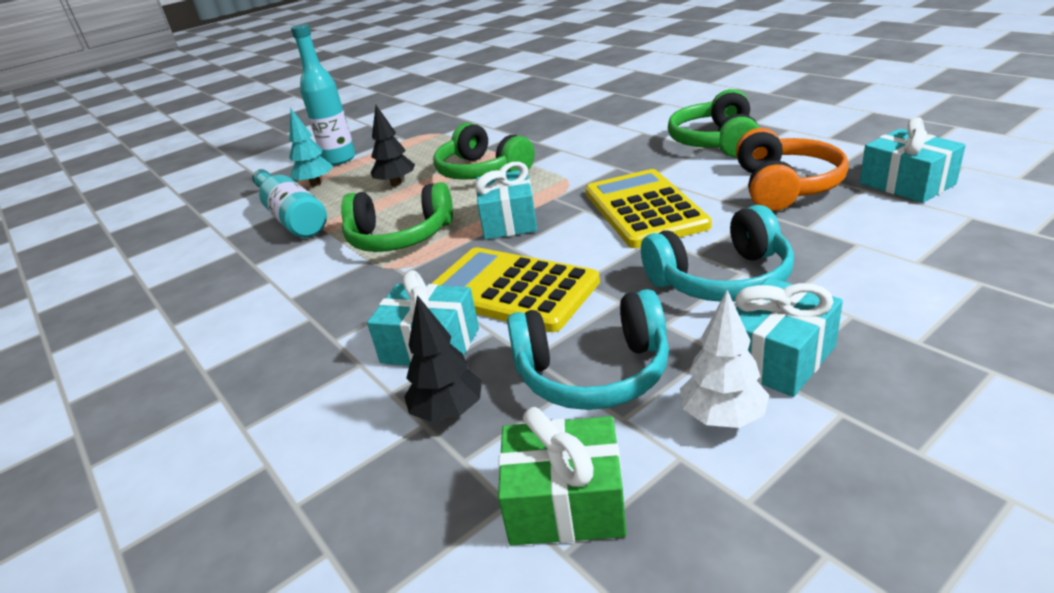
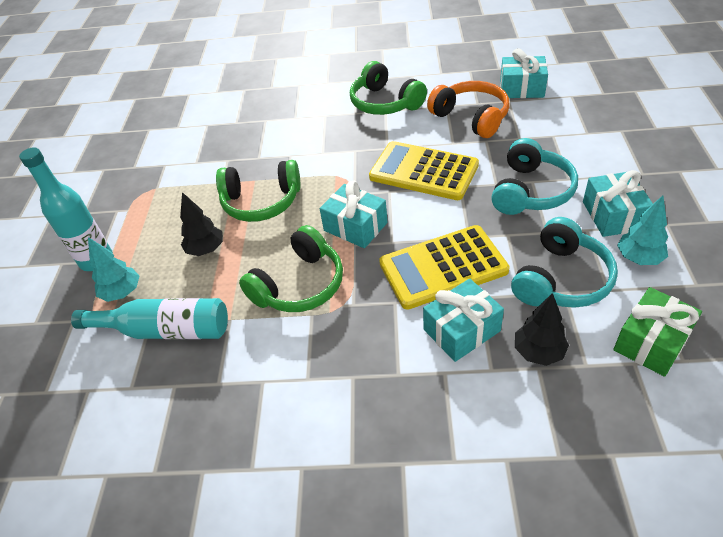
camera: 50 degrees left, 15 degrees up
(722, 418) = (638, 258): white tree -> turquoise tree

